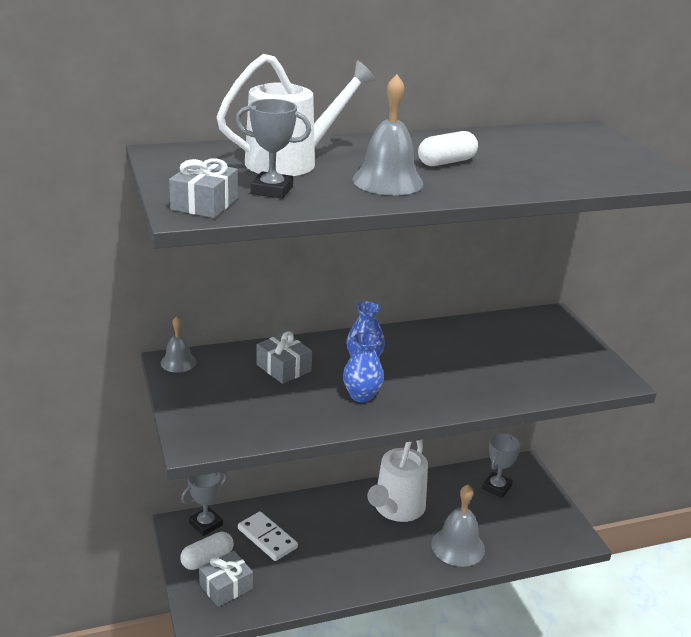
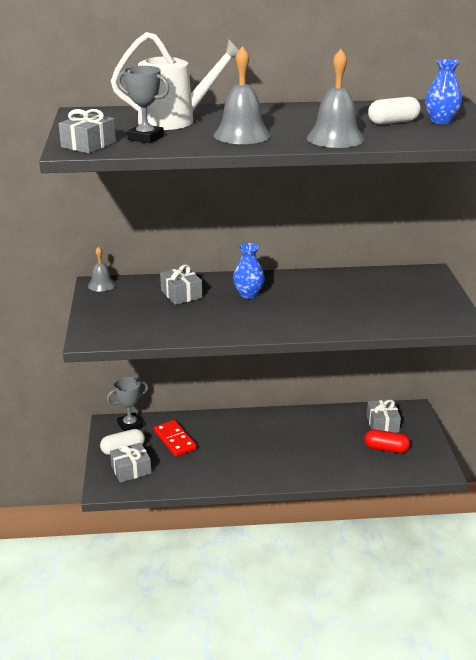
camera: 15 degrees right, 0 degrees up
(267, 538) = (175, 440): white domino -> red domino
(361, 395) = (234, 317): blue vase -> blue vase (440, 121)
(396, 509) = (288, 431): white watering can -> none
(446, 162) = (302, 124): white capsule -> white capsule (393, 122)
(458, 546) = (330, 463): grey bell -> grey bell (335, 138)
(496, 487) = (382, 424): grey trophy -> grey gift
(512, 519) = (386, 449): none -> red capsule

